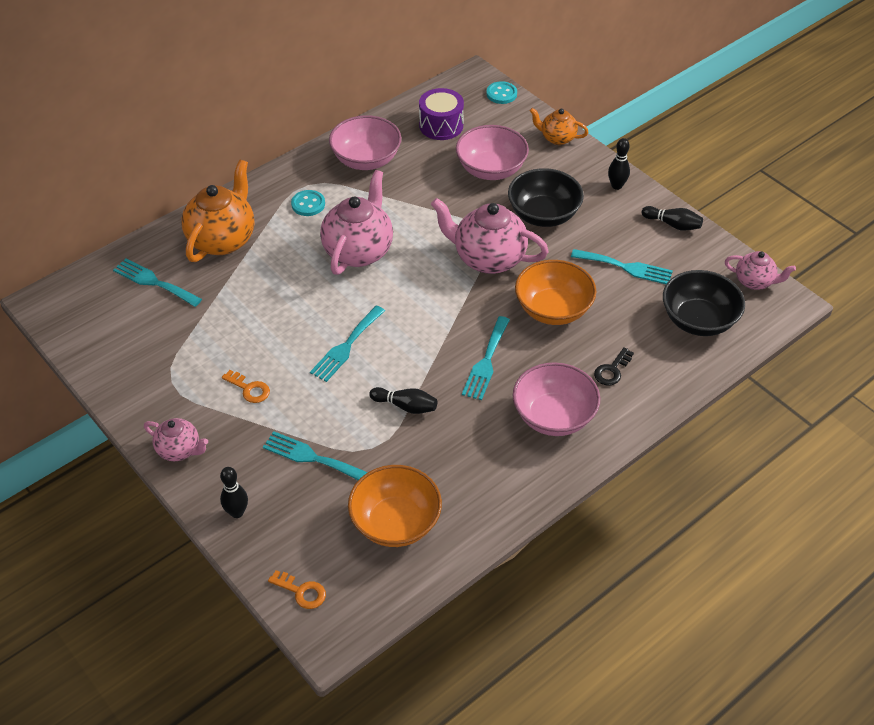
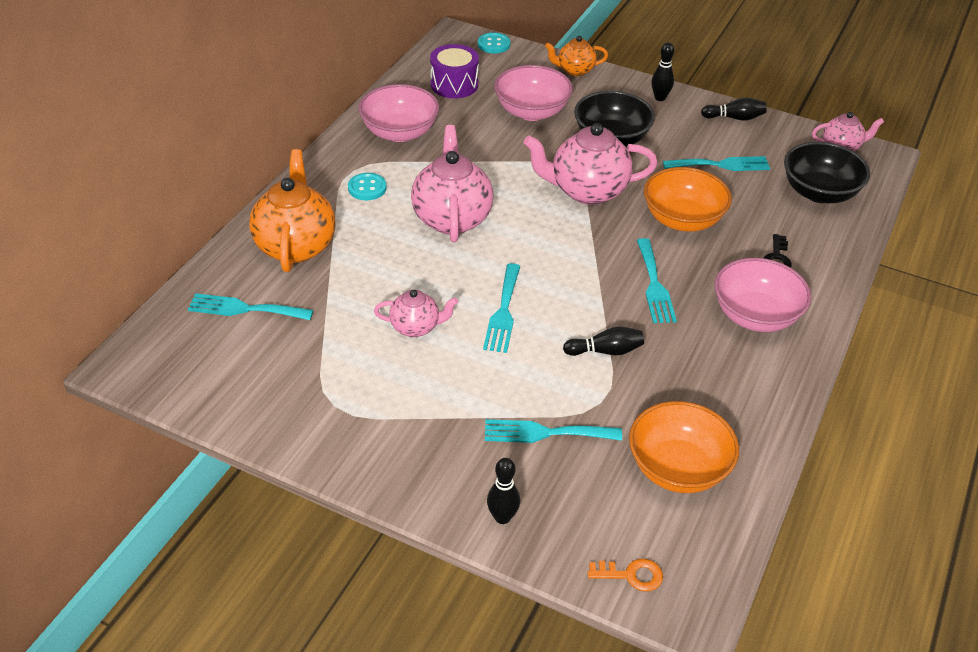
camera: 25 degrees left, 5 degrees down
(179, 450) = (392, 474): pink teapot -> pink teapot (416, 327)
(249, 389) = (428, 385): orange key -> none

